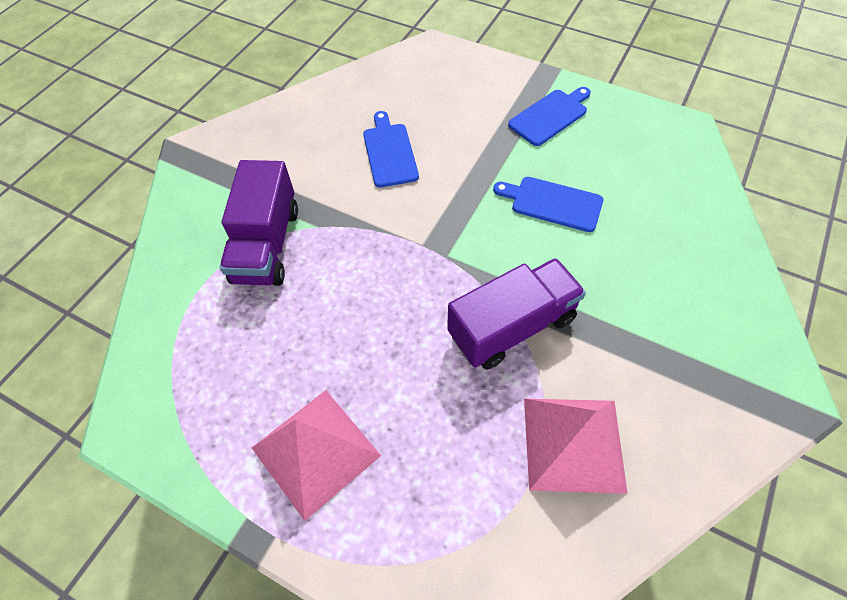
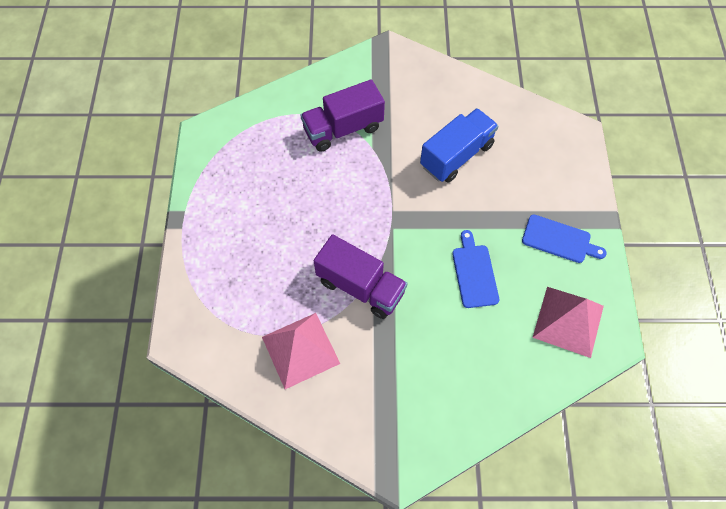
camera: 60 degrees right, 5 degrees up
(315, 451) = (232, 223): pink pyramid -> pink pyramid (568, 321)
(389, 152) = (456, 156): blue cutting board -> blue truck

